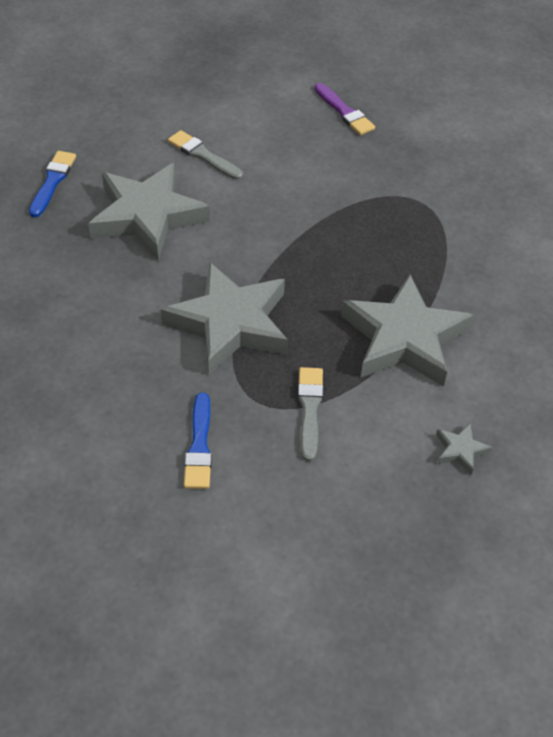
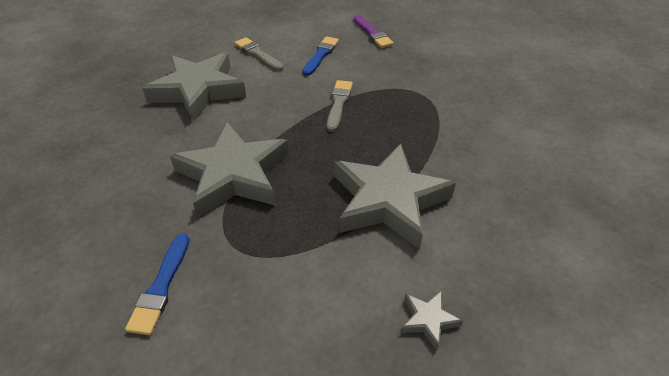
camera: 10 degrees right, 5 degrees down
(52, 182) = (138, 64): blue brush -> blue brush (321, 55)
(309, 409) = (281, 259): grey brush -> grey brush (338, 103)

